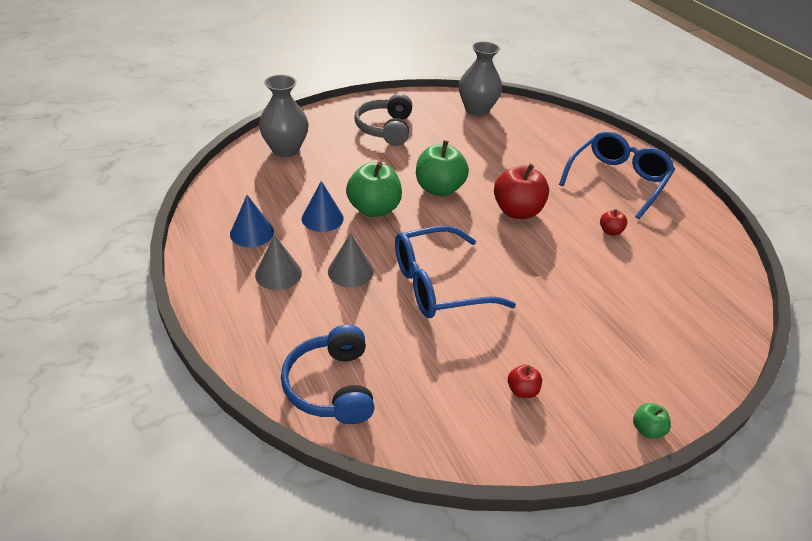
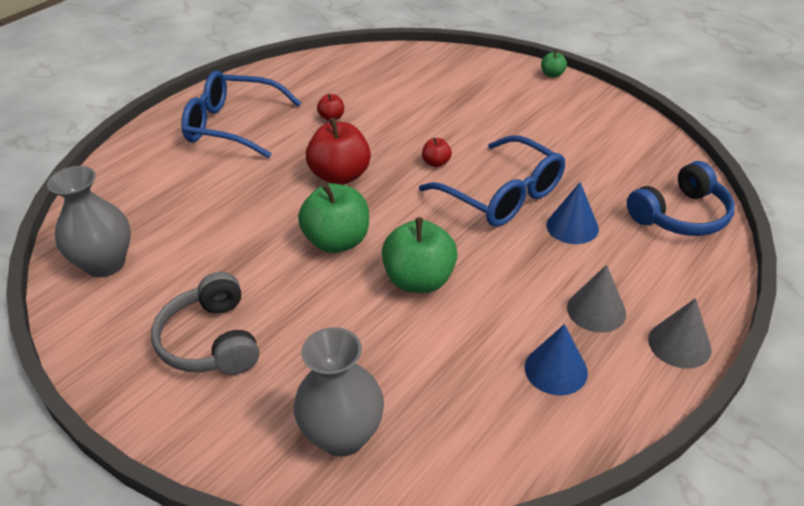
camera: 110 degrees left, 0 degrees up
(322, 218) = (473, 317): blue cone -> blue cone (572, 226)
(350, 271) = (539, 258): grey cone -> grey cone (679, 344)
(386, 129) = (211, 341): grey headphones -> grey headphones turned 90 degrees clockwise
(522, 390) = (575, 125): red apple -> red apple (436, 163)

